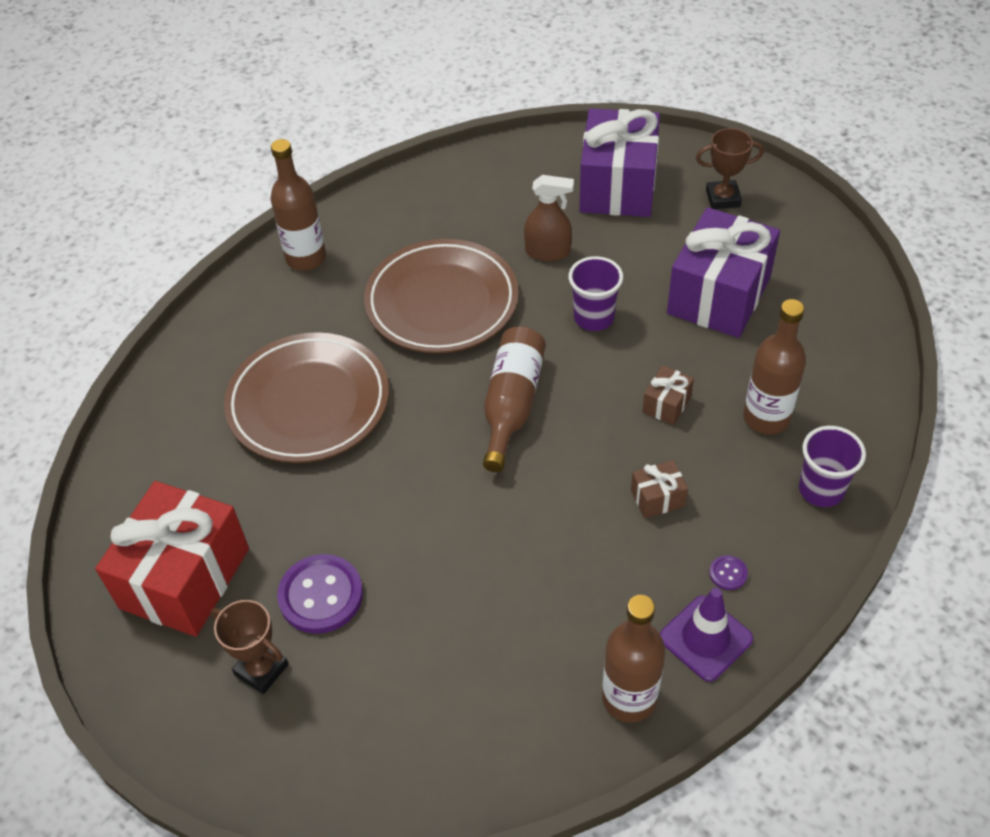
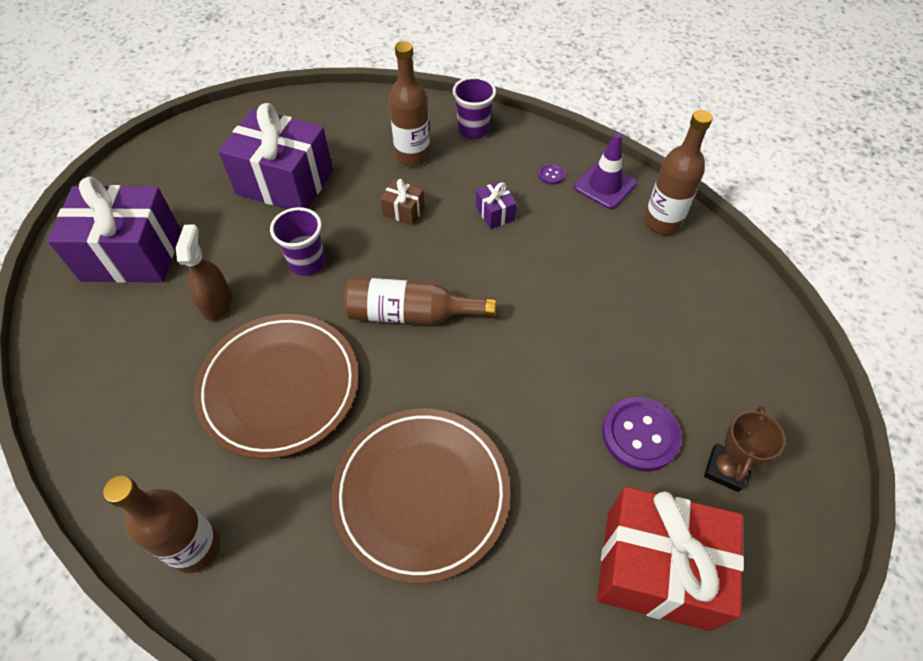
camera: 100 degrees left, 5 degrees up
(657, 498) = (495, 213): brown gift -> purple gift
(723, 198) = (165, 181): brown trophy -> none

